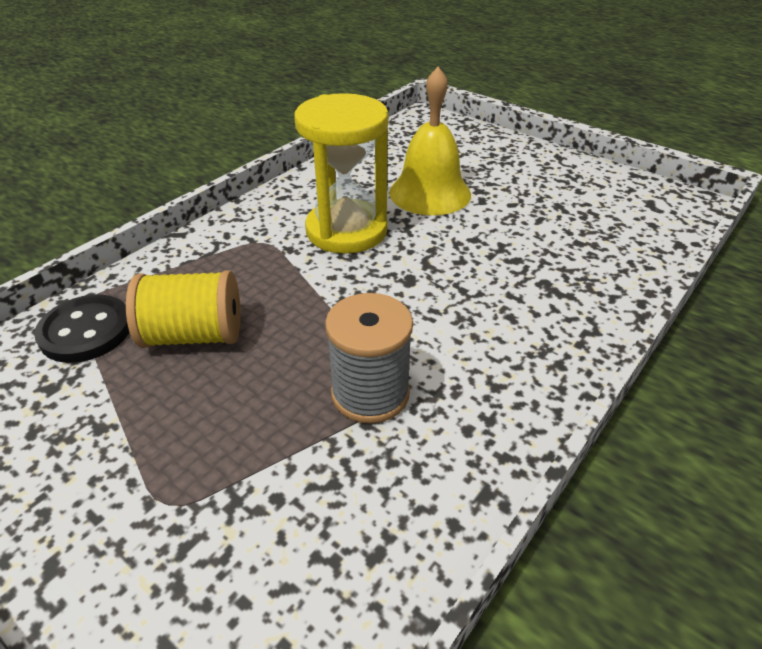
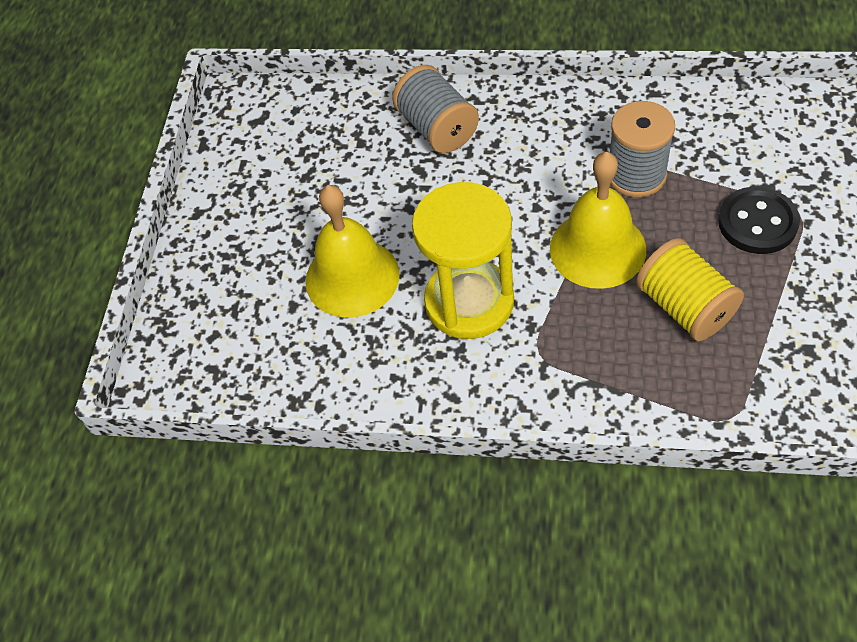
camera: 115 degrees left, 15 degrees up
(86, 331) = (750, 382): black button -> black button (757, 222)
(314, 317) = (597, 248): none -> yellow bell
(564, 289) = (437, 128): none -> grey spool

